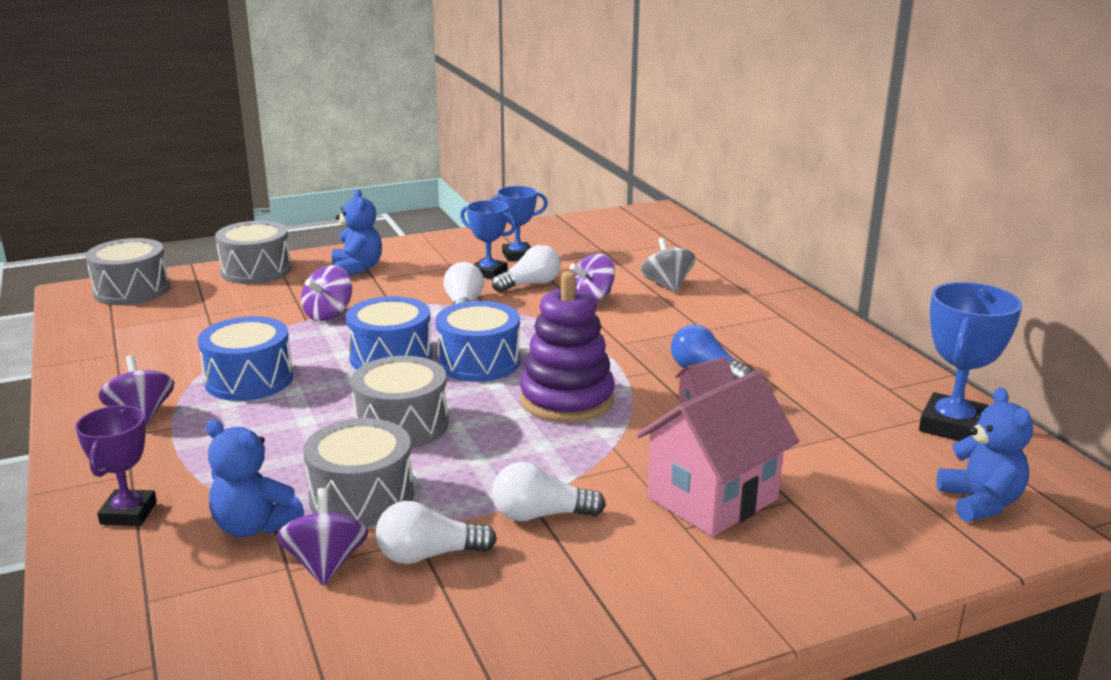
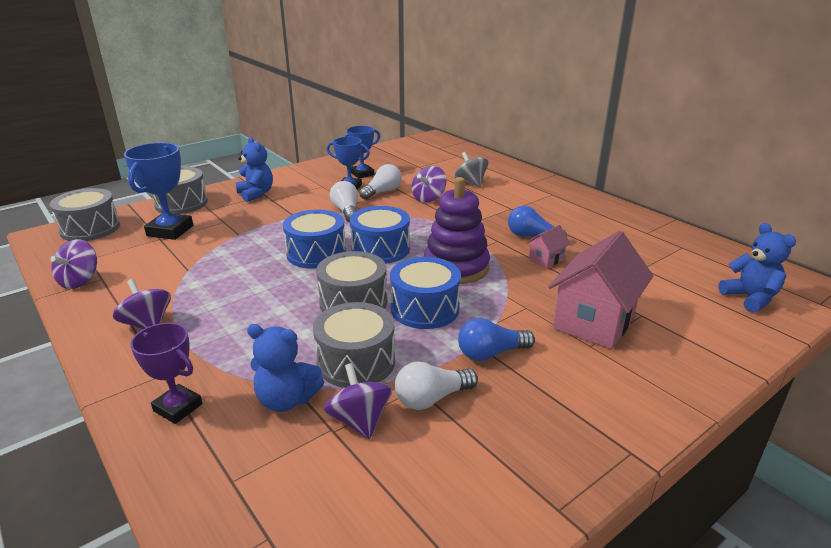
camera: 15 degrees left, 5 degrees up
(129, 513) = (178, 407): purple trophy -> purple trophy turned 45 degrees counterclockwise
(249, 380) = (220, 284): blue drum -> blue drum (425, 308)
(328, 314) = (253, 229): purple spinning top -> purple spinning top (80, 281)
(540, 515) = (491, 353): white light bulb -> blue light bulb
(952, 426) = (699, 251): blue trophy -> blue trophy (170, 231)

